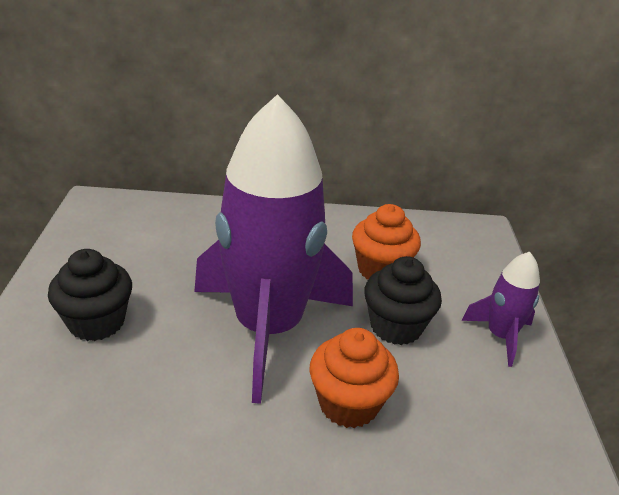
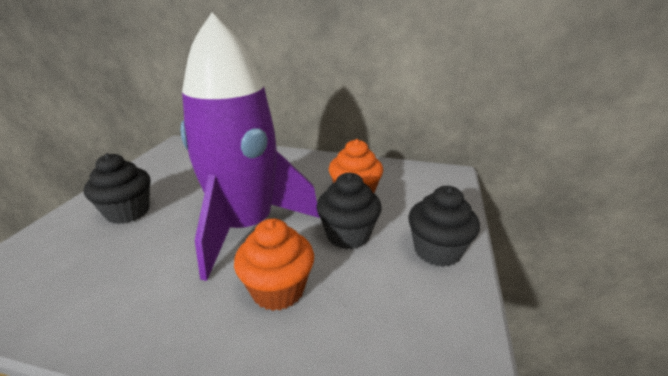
camera: 15 degrees right, 5 degrees down
(500, 336) = (437, 251): purple rocket -> black cupcake

